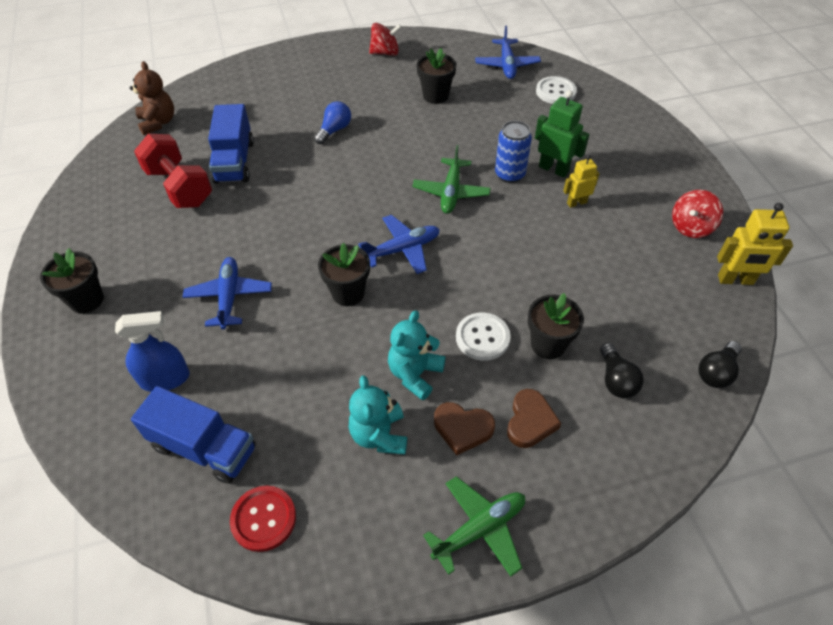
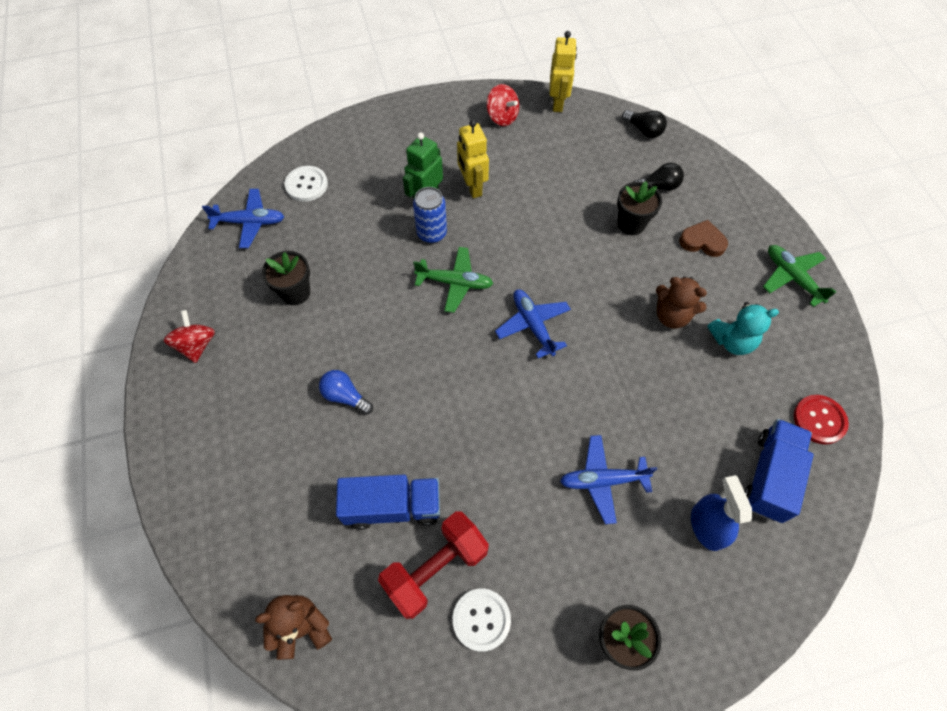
camera: 90 degrees left, 10 degrees up
(348, 293) = (589, 370): black flower pot -> none
(415, 374) = (671, 316): turquoise teddy bear -> brown teddy bear
(462, 429) = (716, 284): brown heart -> none
(482, 337) = (629, 267): white button -> white button (481, 619)
(576, 203) = (472, 187): yellow robot -> yellow robot, size x1.56

